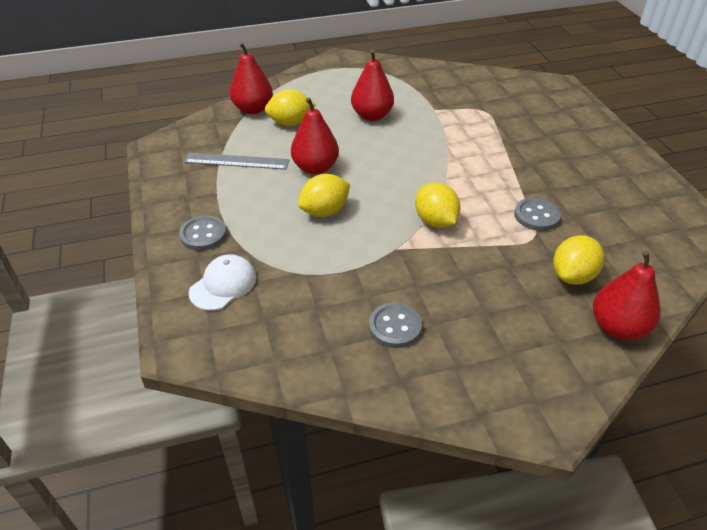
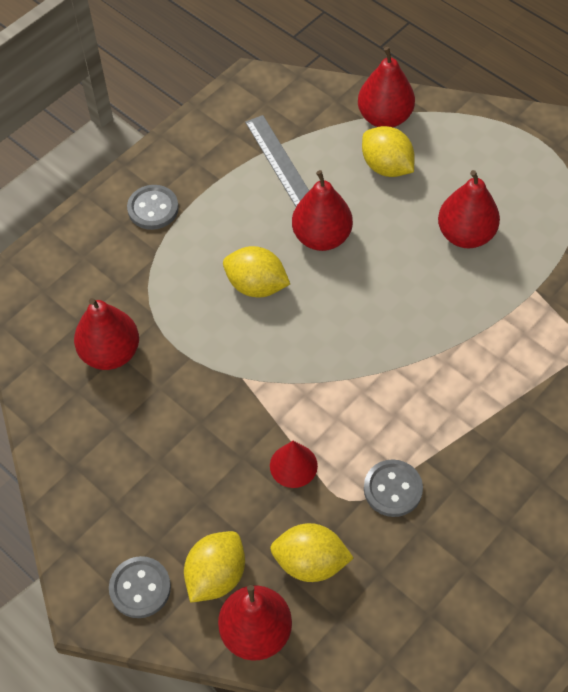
camera: 60 degrees right, 15 degrees up
(223, 285) = (100, 266): white cap -> none
(311, 311) = (110, 353): none -> red pear
(395, 326) = (133, 430): grey button -> grey button (140, 588)
(435, 221) = (311, 393): yellow lemon -> yellow lemon (216, 575)
(488, 253) = (293, 465): none -> red cone

